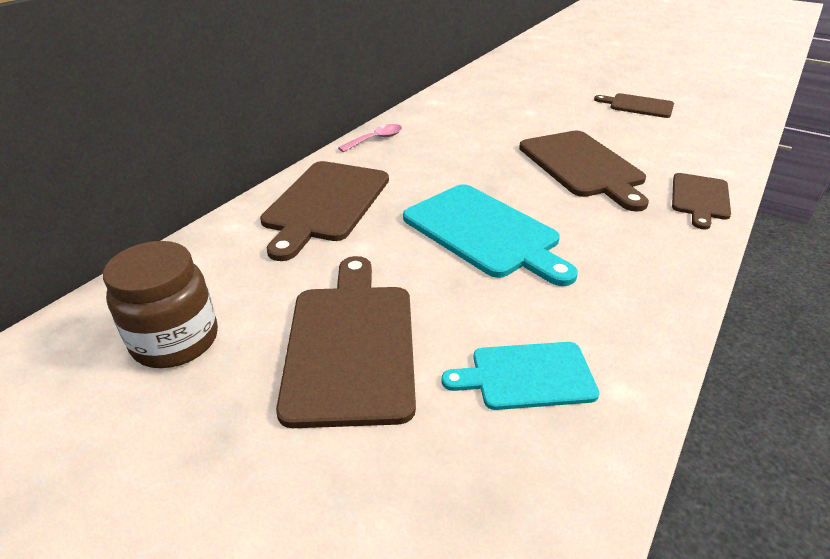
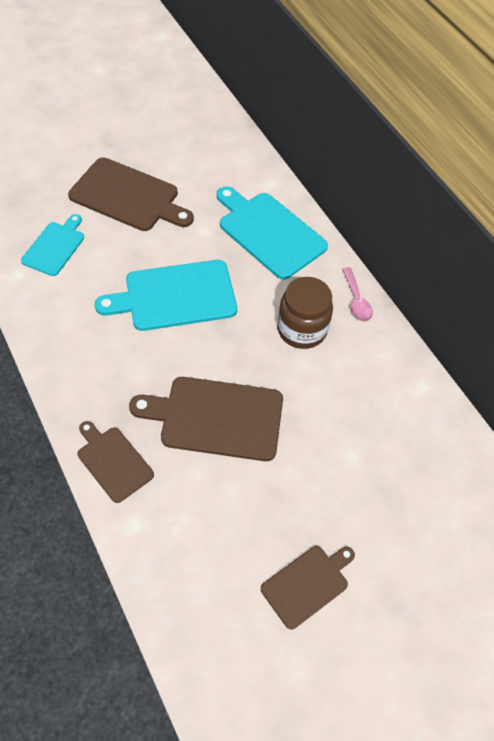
camera: 115 degrees right, 20 degrees up
(176, 341) = (180, 142): brown jar -> brown jar (302, 329)
(325, 203) = (269, 232): brown cutting board -> turquoise cutting board

